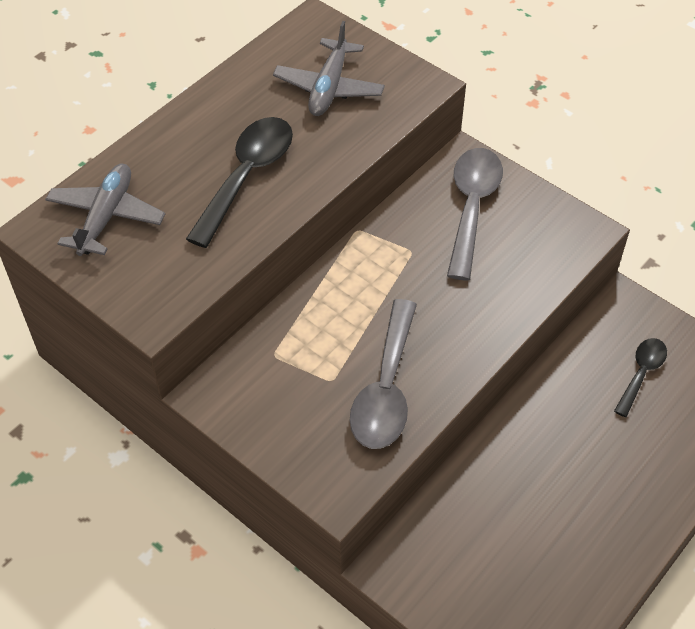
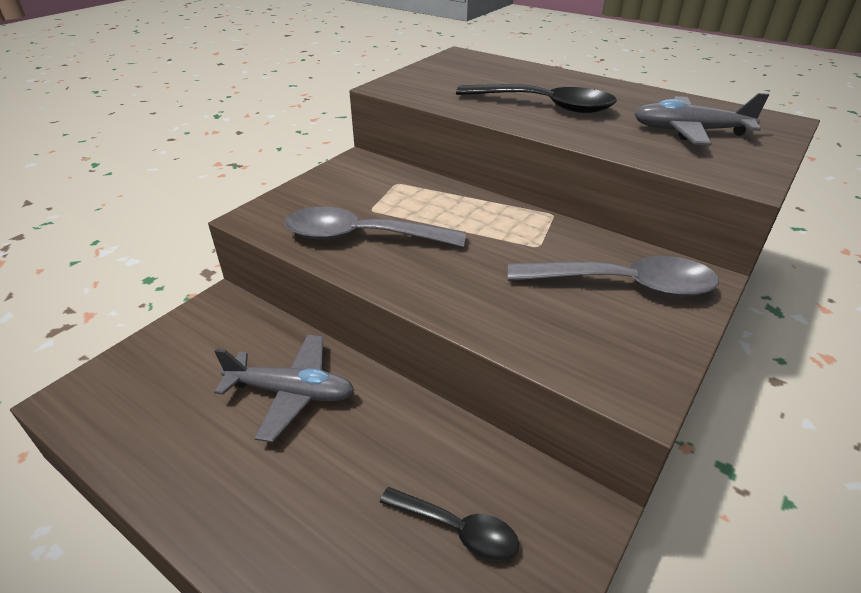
camera: 85 degrees right, 15 degrees down
(106, 217) = (478, 68): grey plane -> grey plane (291, 393)

